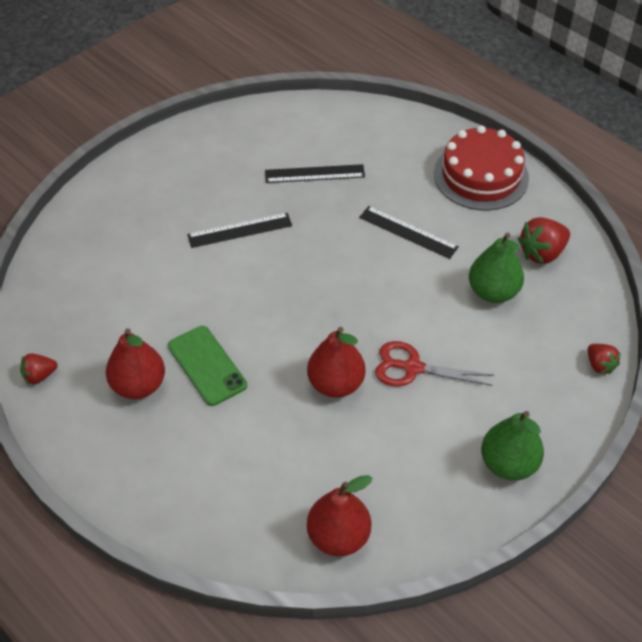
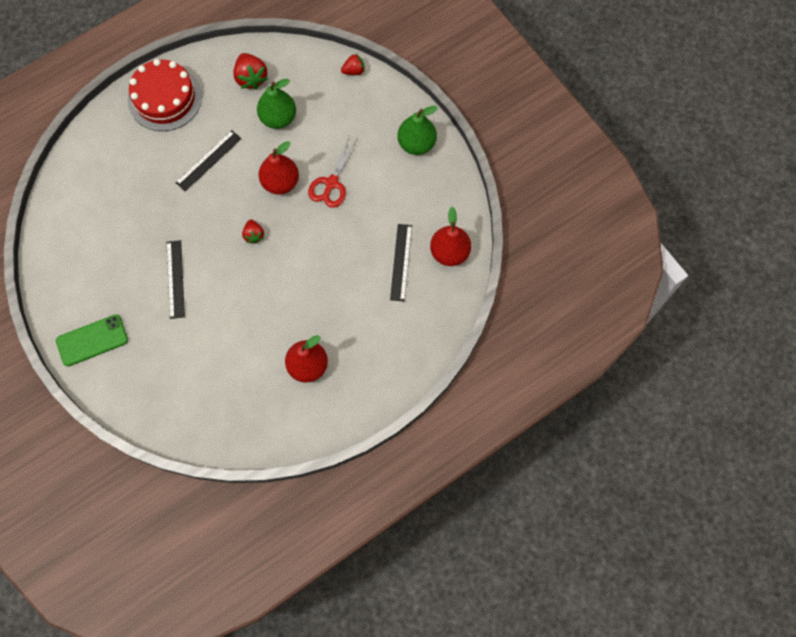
camera: 80 degrees left, 20 degrees up
(39, 376) = (284, 436): red strawberry -> red strawberry (254, 235)
(207, 365) = (300, 317): green phone -> green phone (92, 340)
(314, 174) = (129, 215): black ruler -> black ruler (401, 262)
(335, 384) = (334, 234): red pear -> red pear (280, 182)

